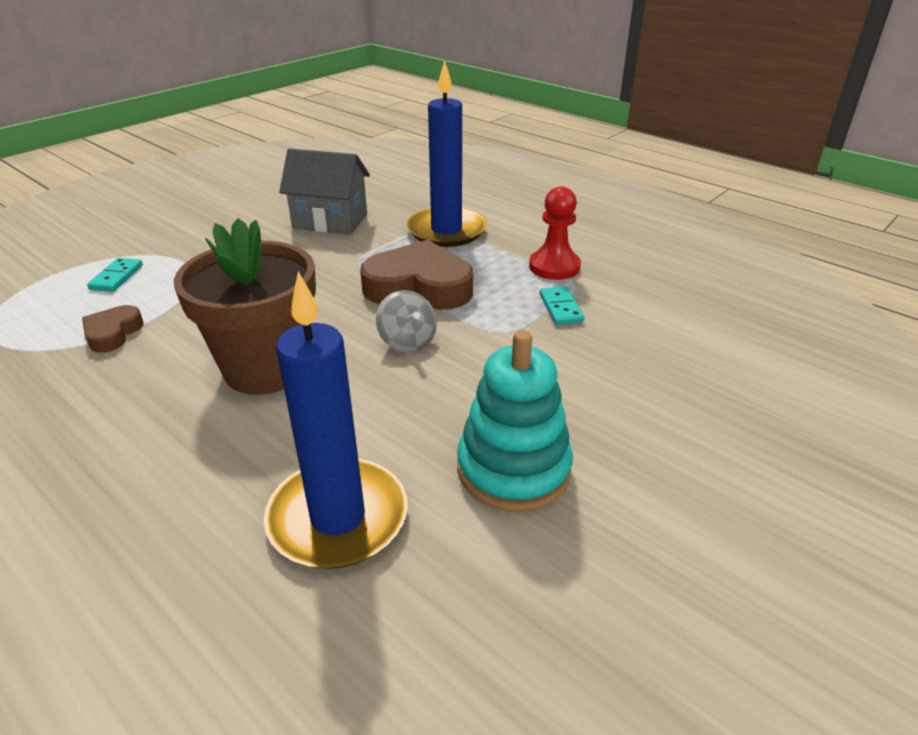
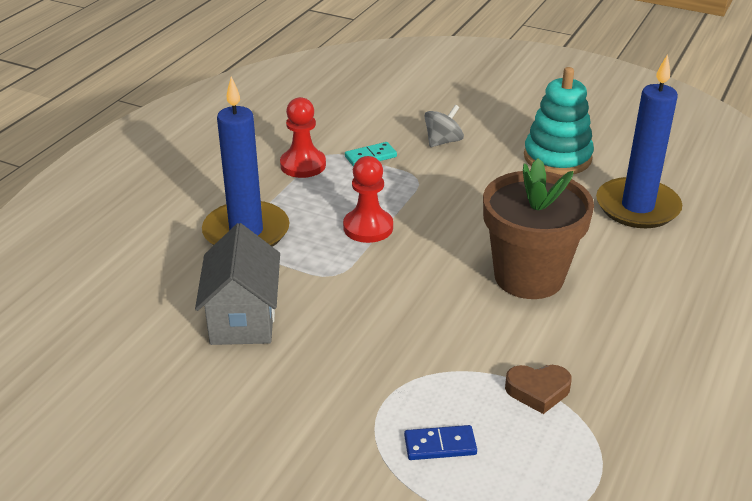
camera: 105 degrees left, 0 degrees up
(117, 277) = (440, 445): turquoise domino -> blue domino
(407, 341) = (454, 217): grey spinning top -> grey spinning top (443, 141)
(419, 287) = (368, 227): brown heart -> red pawn

